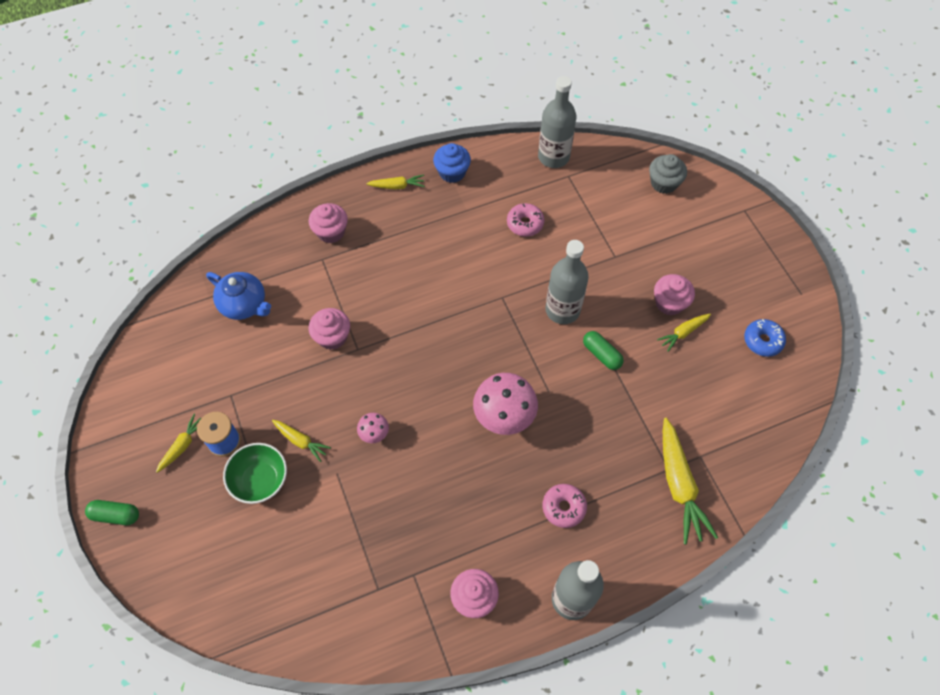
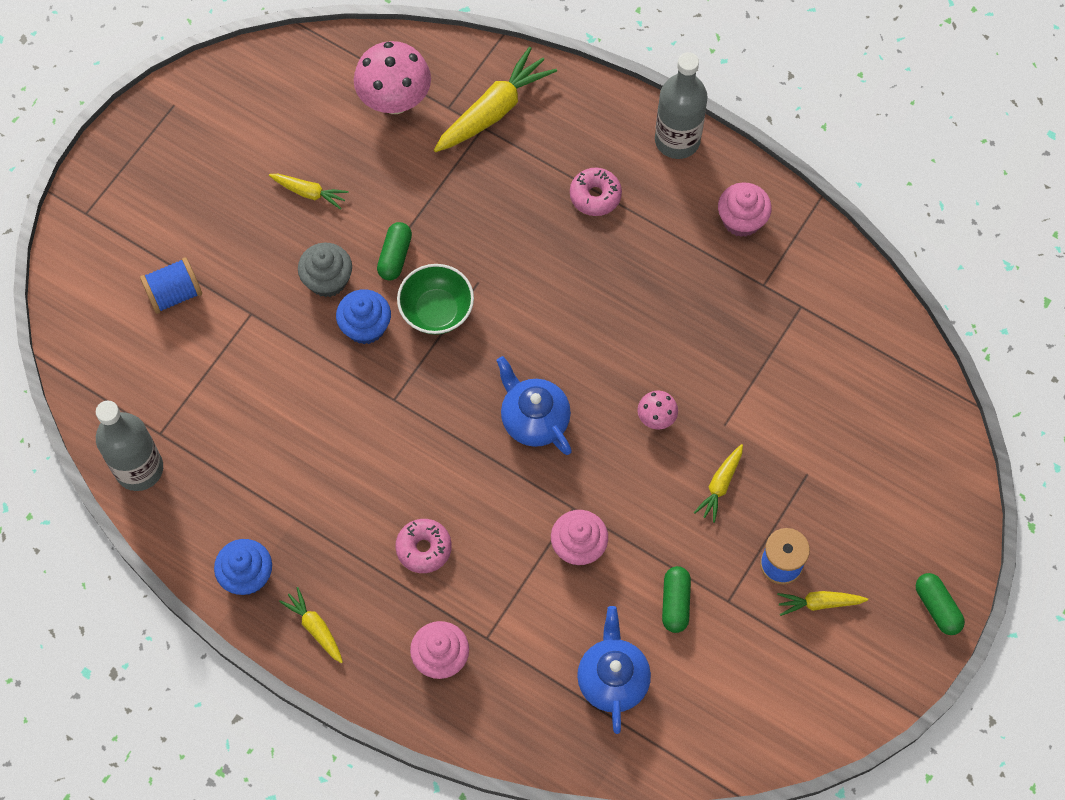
camera: 125 degrees left, 5 degrees up
(255, 365) = (675, 603): none -> green capsule
(260, 480) = (790, 493): green bowl -> green bowl (436, 311)
(301, 441) = (720, 485): yellow carrot -> yellow carrot turned 150 degrees counterclockwise
(430, 364) = (534, 419): none -> blue teapot
(504, 418) = (541, 306): pink mushroom -> pink mushroom (395, 101)
(525, 223) = (270, 438): pink donut -> pink donut (424, 548)
(562, 310) = (365, 327): grey bottle -> blue cupcake
(656, 226) = (174, 294): none -> blue spool
(664, 183) = (100, 319): grey cupcake -> grey cupcake (327, 280)
(669, 303) = (278, 225): pink cupcake -> none
(762, 341) = (265, 114): blue donut -> none

